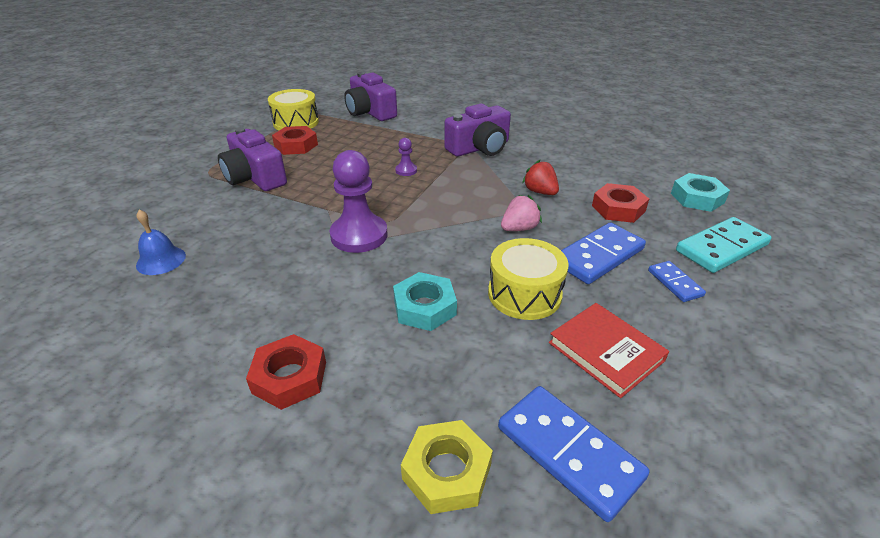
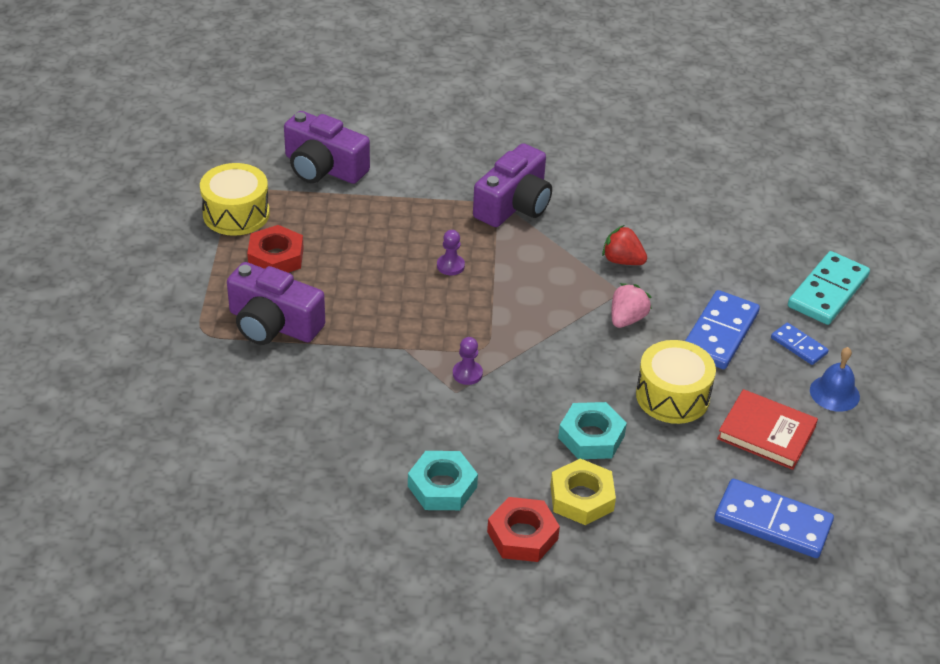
camera: 25 degrees left, 5 degrees up
(161, 260) = (281, 464): blue bell -> blue bell (834, 393)
(359, 235) = (467, 374): purple pawn -> purple pawn, size x0.46
(447, 471) = (695, 563): yellow nut -> yellow nut (581, 498)
(618, 208) = (714, 264): red nut -> none
(697, 198) = (787, 227): turquoise nut -> turquoise nut (442, 486)

